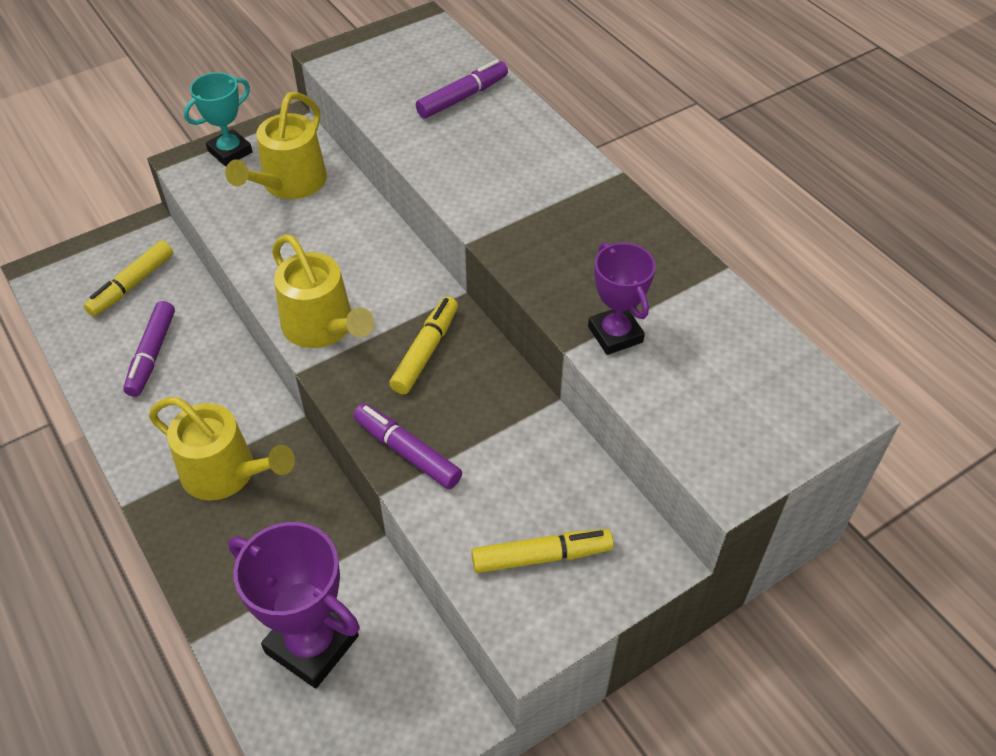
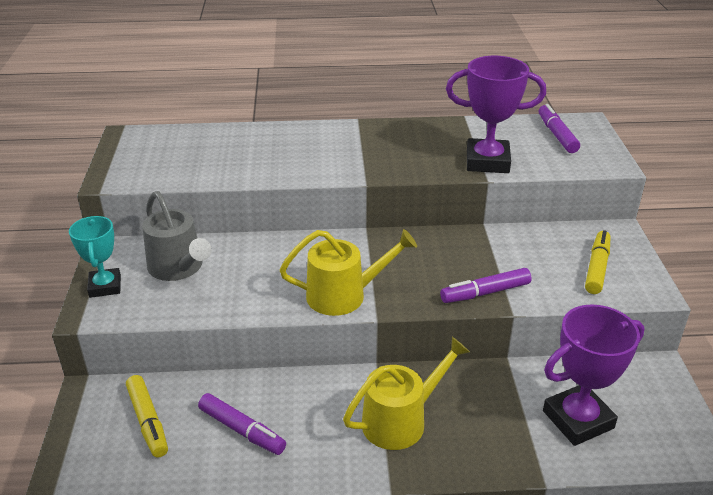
camera: 60 degrees left, 15 degrees down
(289, 183) = (178, 268): yellow watering can -> grey watering can
(426, 351) = (404, 259): yellow marker -> none
(463, 97) = (225, 145): purple marker -> purple marker (557, 135)
(615, 334) = (487, 161): purple trophy -> purple trophy, size x1.56

